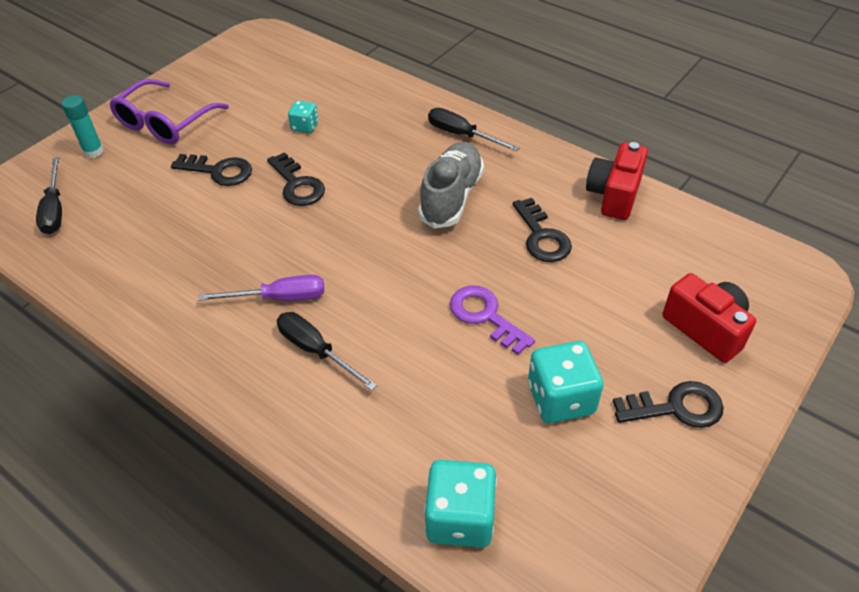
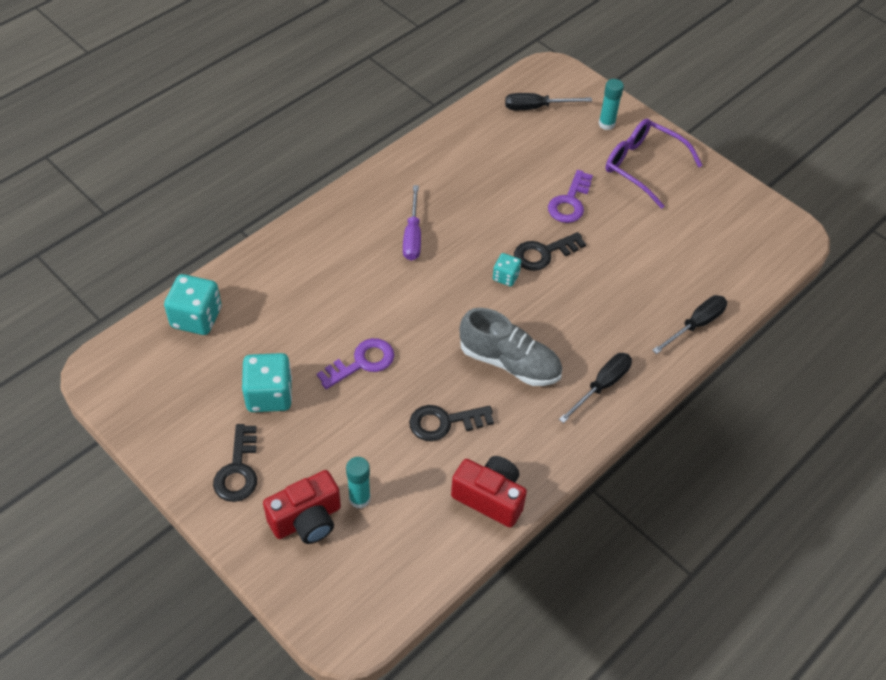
camera: 95 degrees right, 5 degrees up
(219, 171) = (570, 202): black key -> purple key
(305, 126) = (628, 263): turquoise dice -> turquoise dice (506, 277)
(316, 350) = (355, 254): black screwdriver -> black screwdriver (696, 325)
(660, 289) = (359, 499): none -> turquoise glue stick

